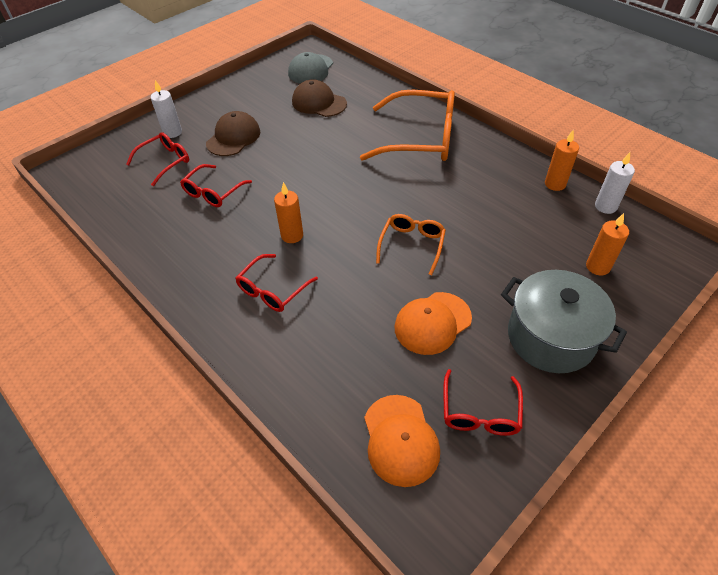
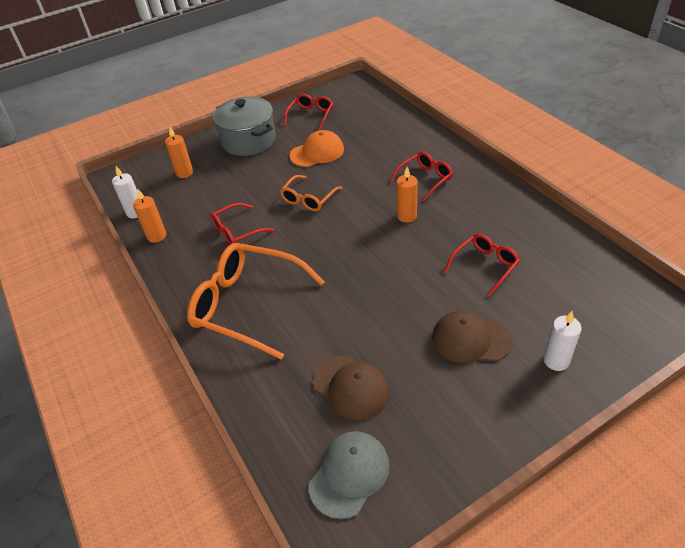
camera: 165 degrees left, 5 degrees down
(165, 162) = (551, 313): red glasses -> red glasses (237, 231)
(233, 137) = (470, 339): brown cap -> brown cap turned 60 degrees clockwise
(400, 440) = (358, 109): orange cap -> none

